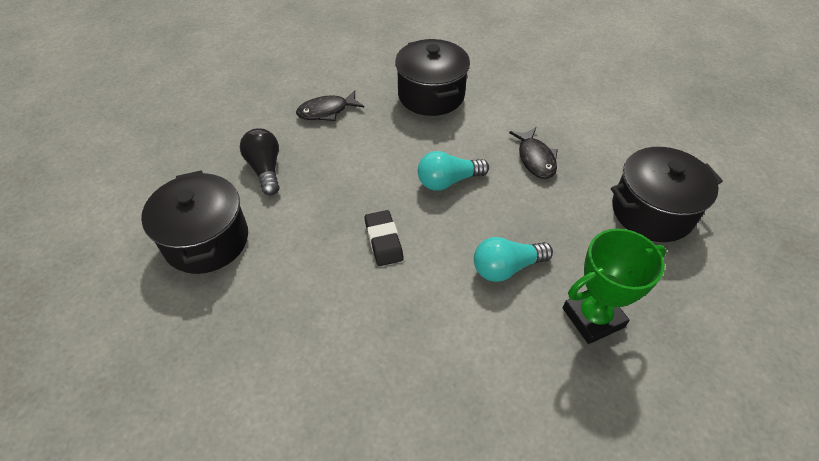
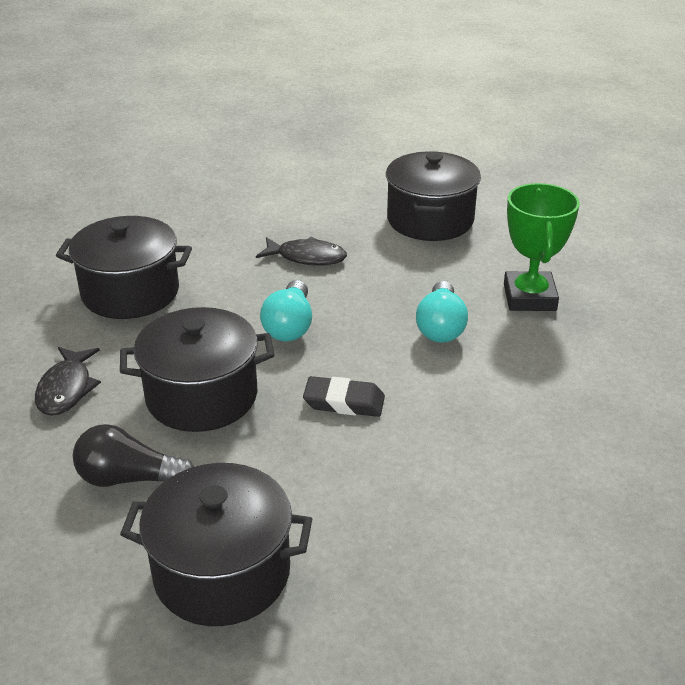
camera: 65 degrees left, 15 degrees down
(351, 169) = (202, 396): none -> black pot

